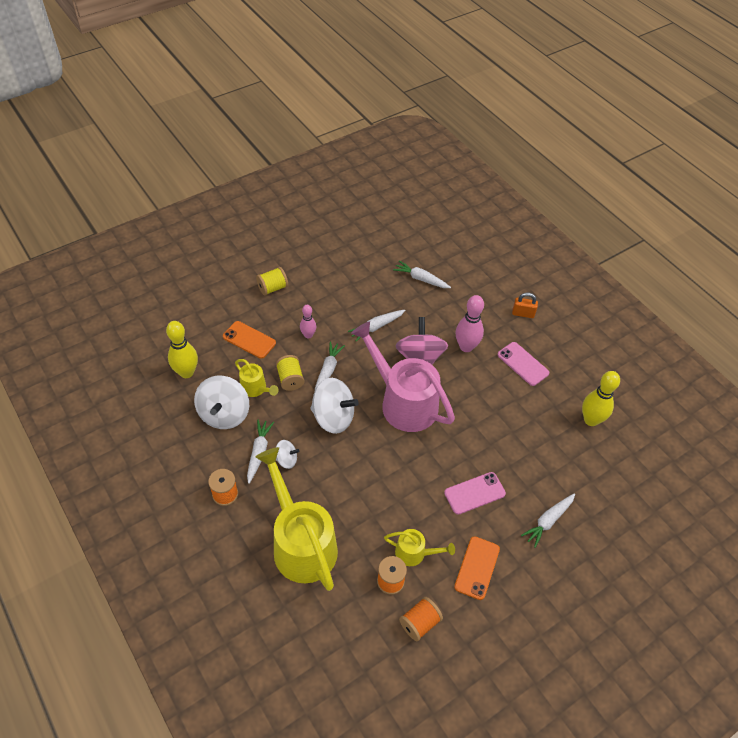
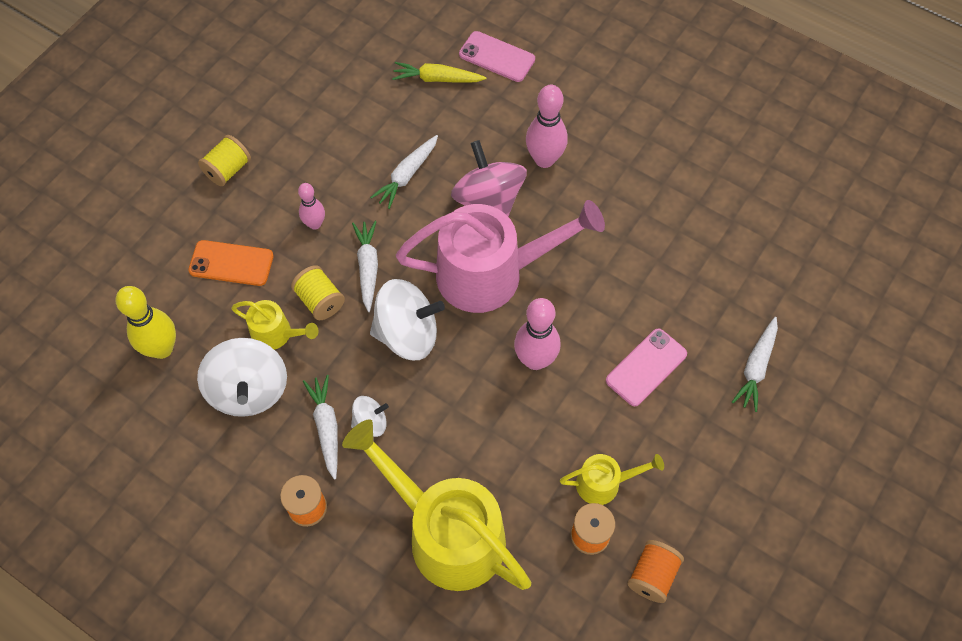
camera: 20 degrees left, 10 degrees up
(402, 401) = (493, 273): pink watering can -> pink watering can turned 150 degrees clockwise
(405, 462) = (535, 360): none -> pink bowling pin
(421, 279) = (437, 79): white carrot -> yellow carrot
(477, 568) = (693, 469): orange phone -> none
(522, 364) = (631, 156): pink phone -> pink phone (497, 57)
(523, 313) = (600, 81): orange padlock -> none
(591, 420) = (752, 204): yellow bowling pin -> none

